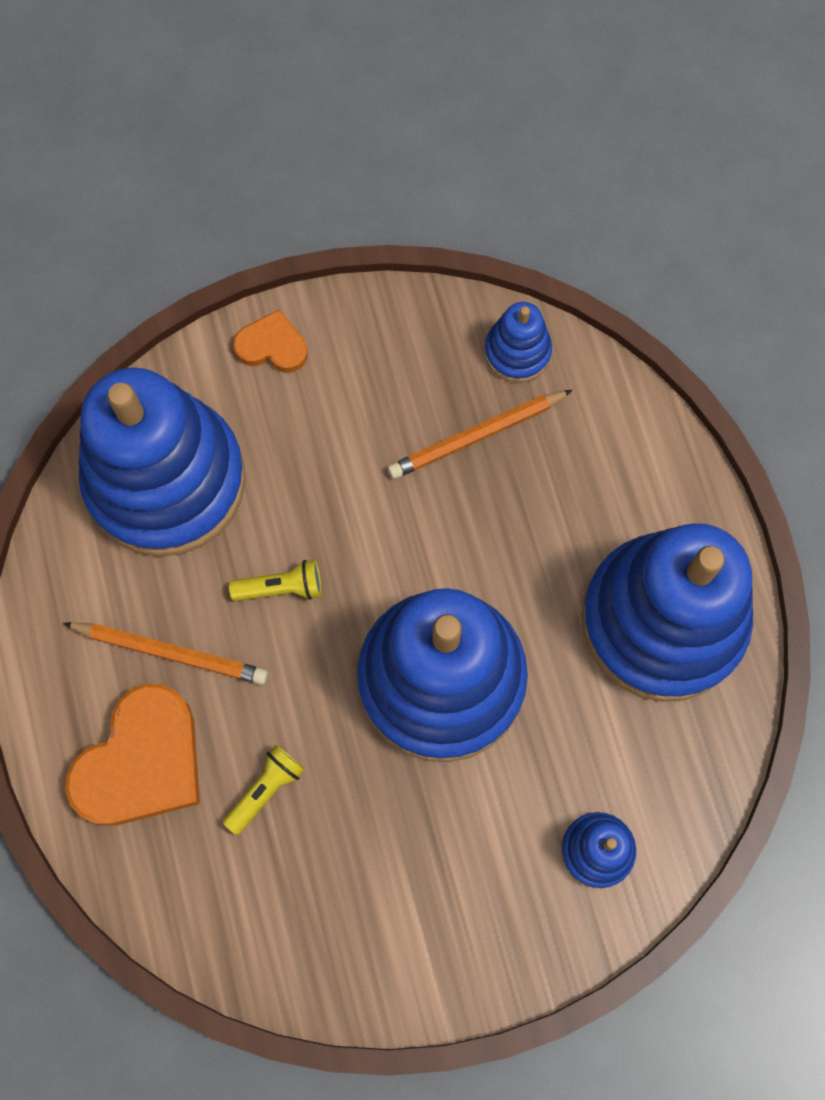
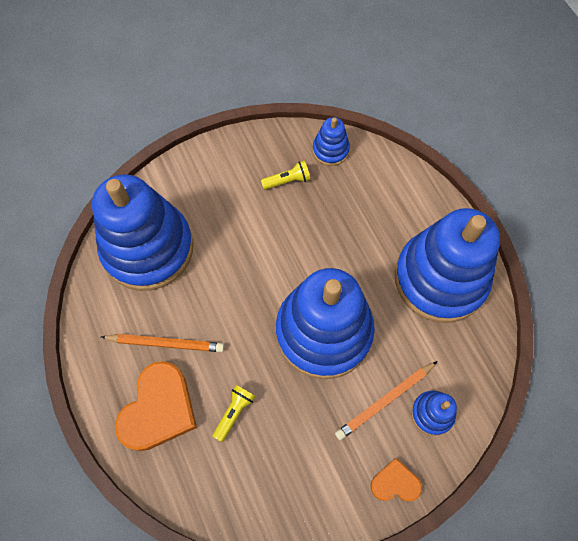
camera: 10 degrees left, 5 degrees down
(272, 346) = (196, 168): orange heart -> orange heart (395, 483)
(281, 588) = (223, 296): yellow flashlight -> yellow flashlight (287, 181)
(476, 436) = (317, 197): orange pencil -> orange pencil (385, 401)

